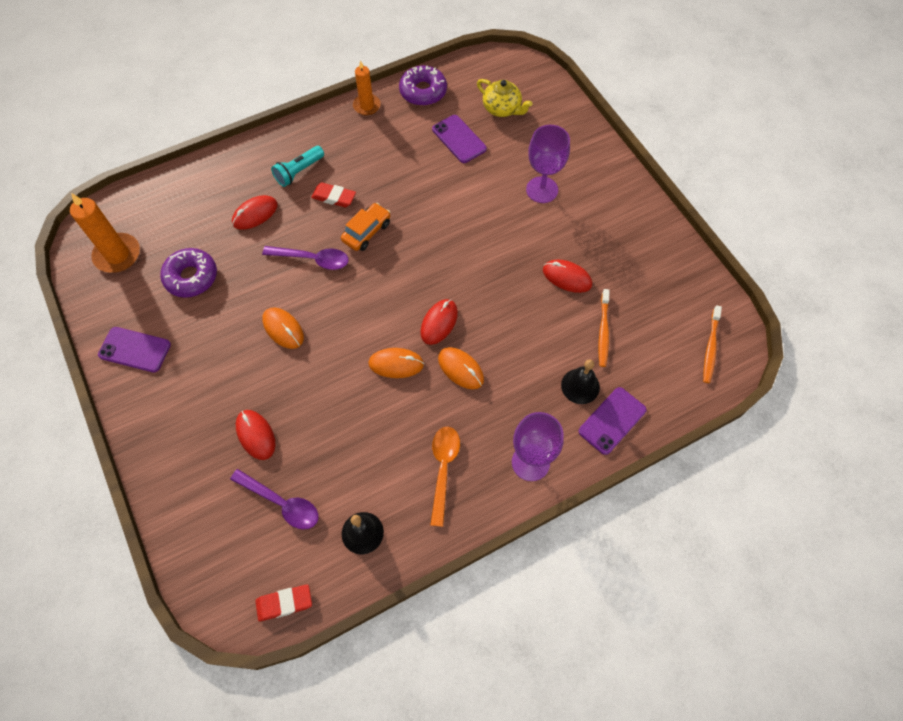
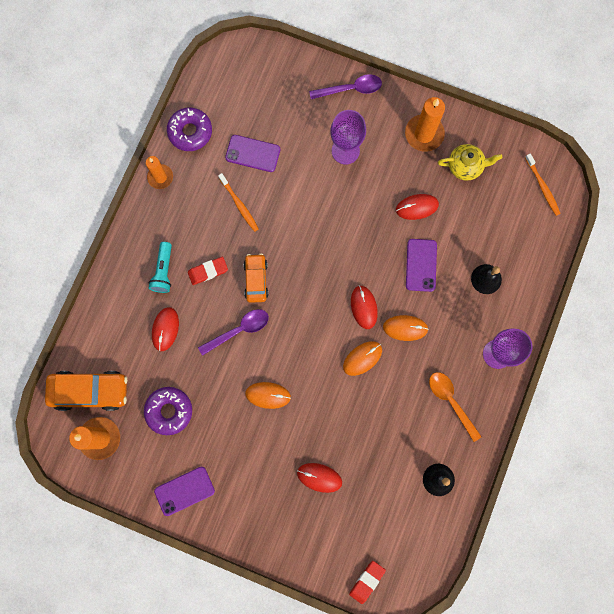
camera: 40 degrees left, 15 degrees up
(149, 215) = (90, 391): none -> orange car
(281, 503) = (375, 503): purple spoon -> purple spoon (350, 89)
(284, 603) = (432, 556): red eraser -> red eraser (367, 581)
(502, 109) = (261, 103): yellow teapot -> yellow teapot (465, 166)
(603, 331) = (470, 229): orange toothbrush -> orange toothbrush (239, 205)
(612, 421) = (522, 286): purple phone -> purple phone (421, 265)
(628, 225) = (424, 134): none -> orange candle

